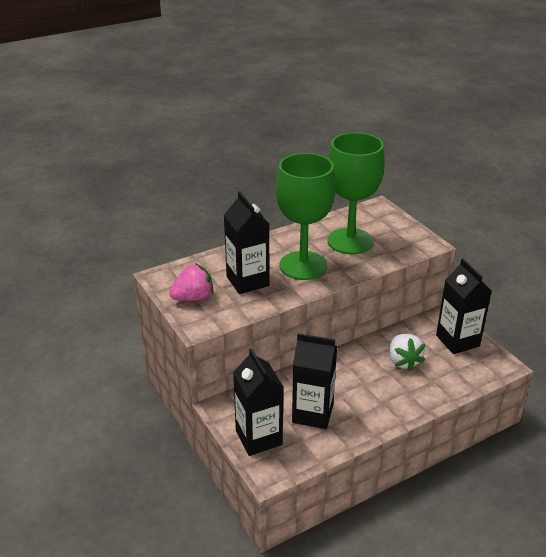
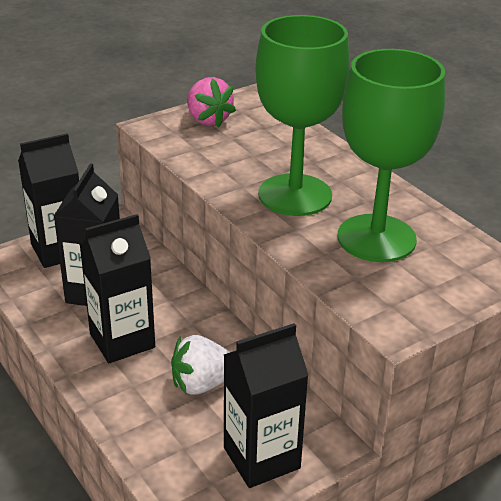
camera: 85 degrees right, 0 degrees up
(247, 281) = (248, 153): black carton -> black carton (122, 340)

